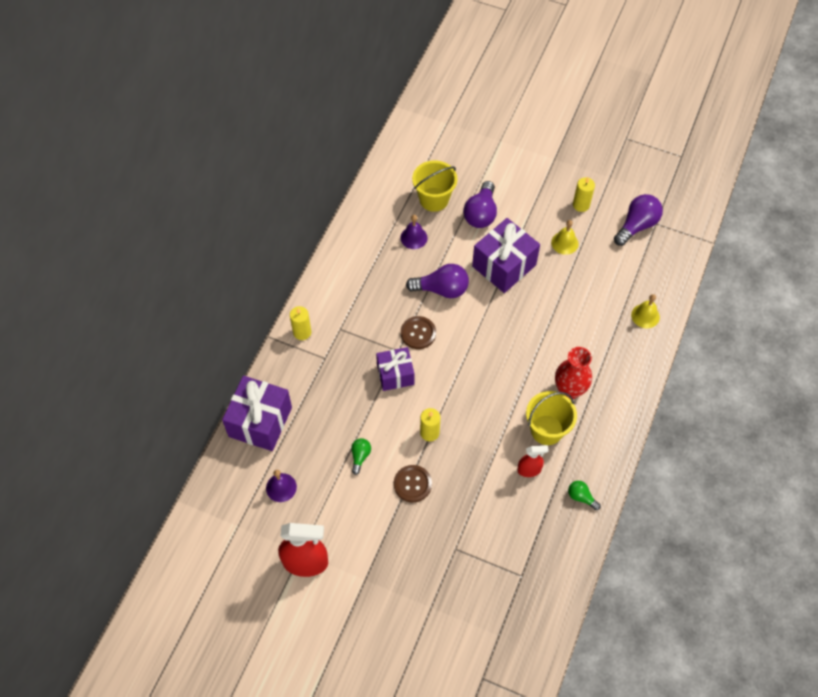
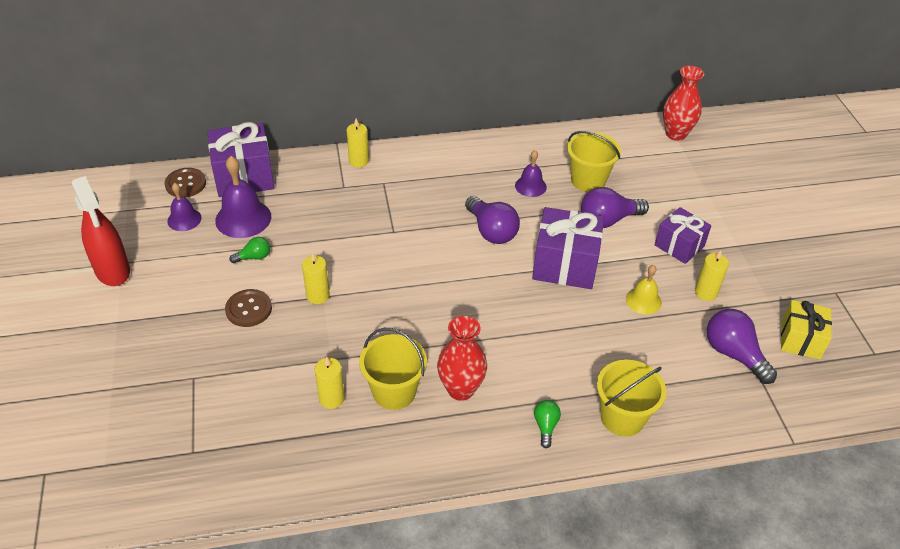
camera: 55 degrees right, 15 degrees down
(310, 444) = (243, 218): none -> purple bell
(395, 375) = (364, 241): purple gift -> purple gift (679, 246)
(418, 333) = (425, 236): brown button -> brown button (185, 184)
(426, 115) = (676, 134): none -> red vase
(529, 470) = (331, 398): red spray bottle -> yellow candle
(581, 497) = (329, 464): green light bulb -> green light bulb (545, 426)
(637, 226) = (733, 354): purple light bulb -> purple light bulb turned 135 degrees counterclockwise
(645, 316) = (622, 417): yellow bell -> yellow bucket
(648, 184) = (800, 340): none -> yellow gift

